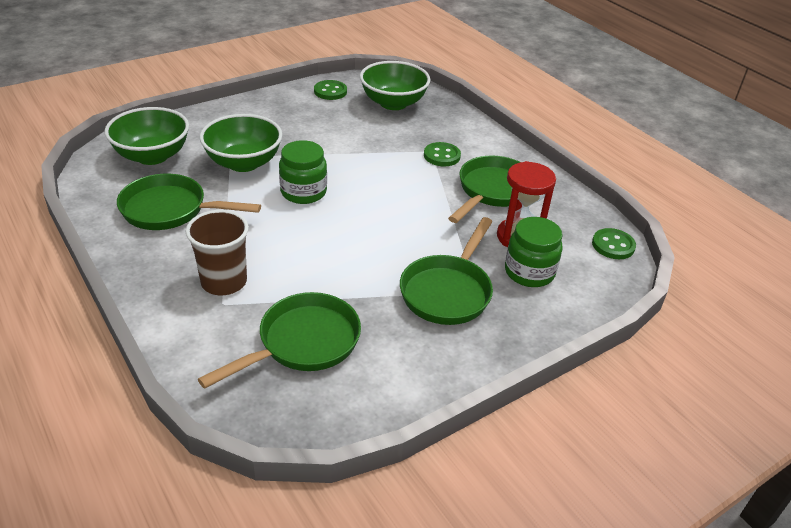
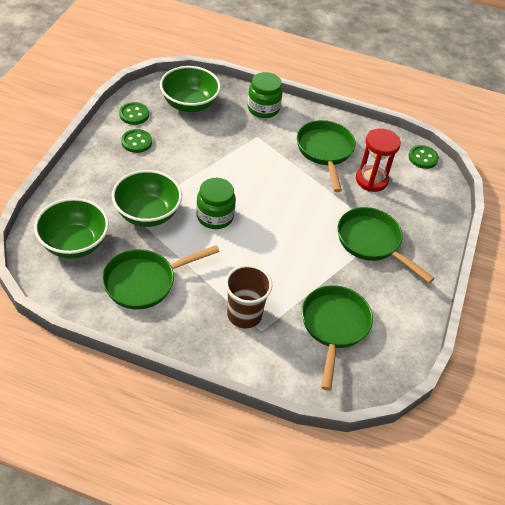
camera: 40 degrees left, 10 degrees up
(442, 156) = (268, 137): green button -> green button (136, 142)
(448, 291) = (372, 242): green pan -> green pan turned 150 degrees clockwise
(529, 272) = (399, 203): green jar -> green jar (263, 108)

